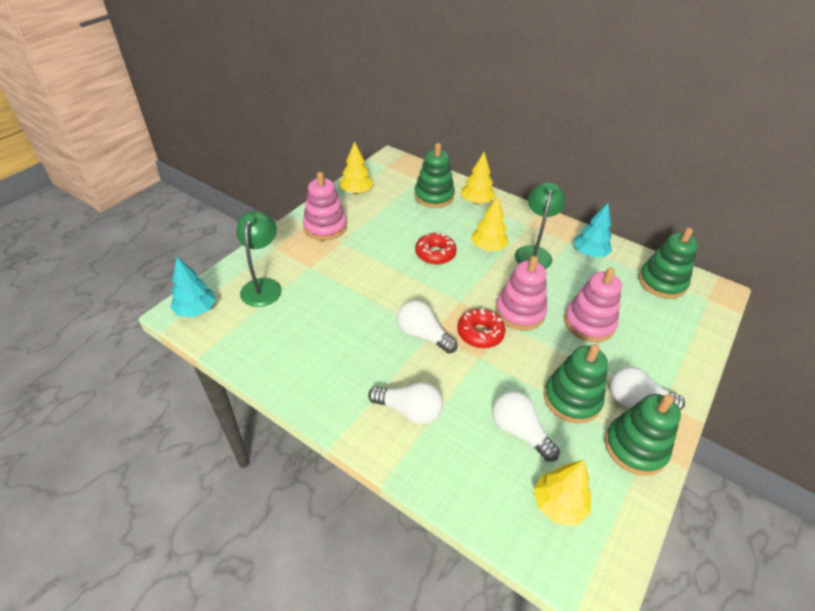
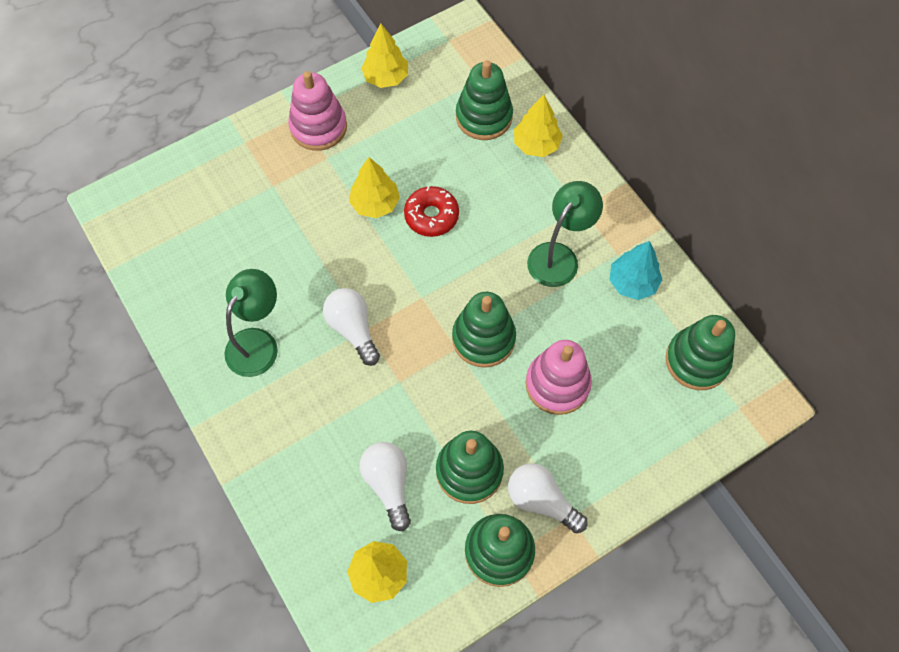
camera: 25 degrees right, 20 degrees up
(196, 310) = (127, 207): turquoise tree -> none
(263, 286) = (209, 197): green lamp -> green lamp (258, 342)
(409, 410) = (289, 416): white light bulb -> none
(480, 333) = (419, 350): red donut -> none
(488, 247) = (504, 228): yellow tree -> yellow tree (375, 204)
(519, 312) = (483, 338): pink stacking toy -> green stacking toy

